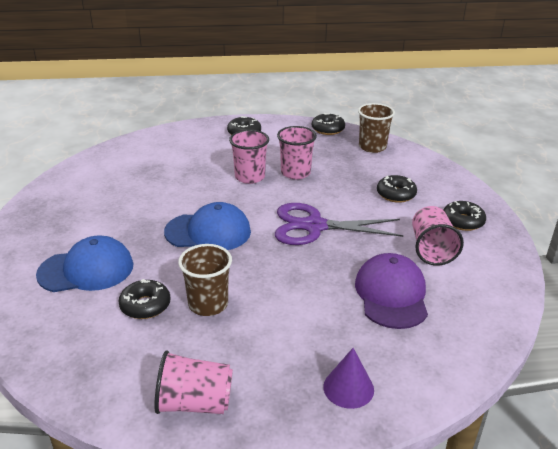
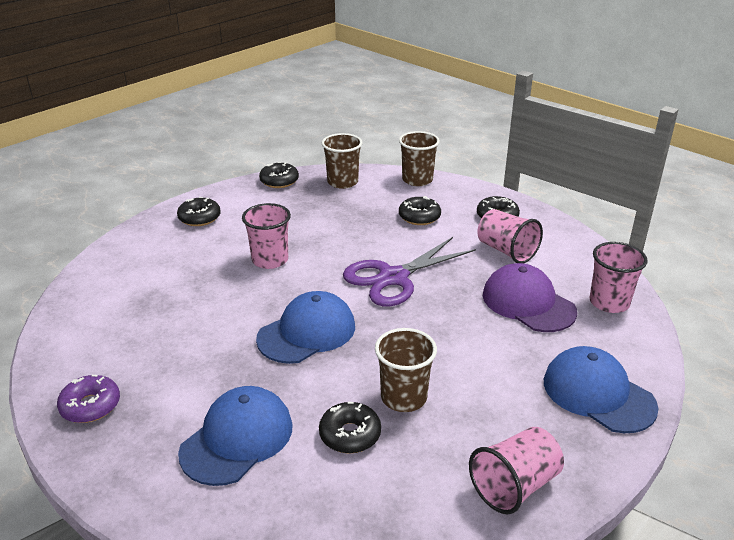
camera: 40 degrees left, 0 degrees up
(47, 211) = (90, 406): none -> purple donut
(295, 173) = (308, 236): pink cup -> pink cup (609, 302)
(348, 388) = (598, 394): purple cone -> blue cap
(434, 168) = (417, 180): none -> brown cup

